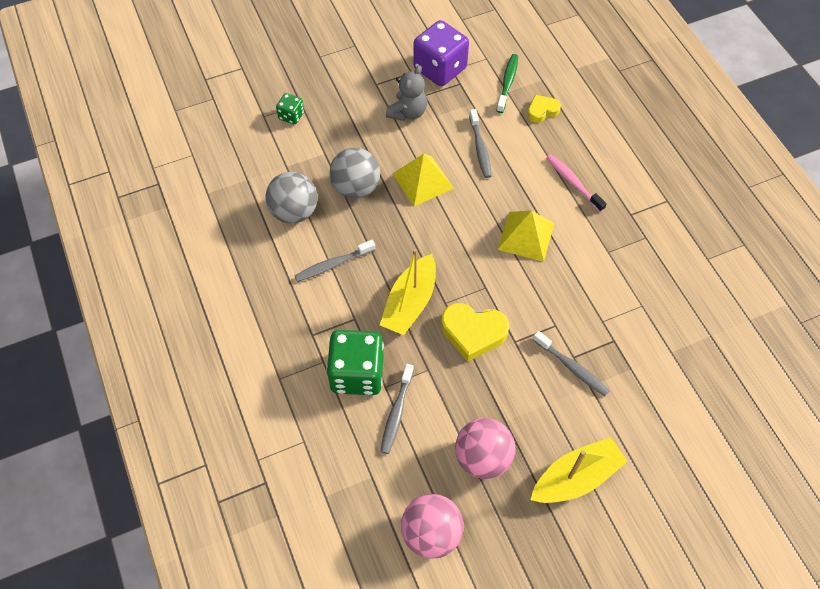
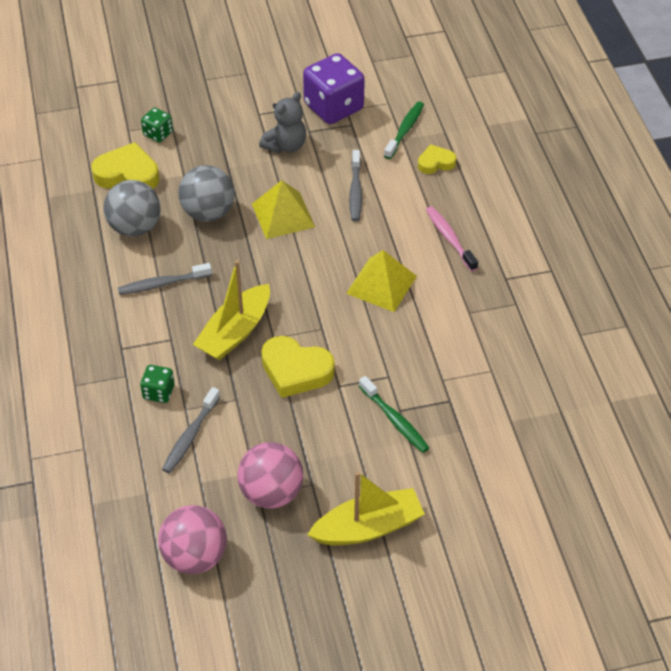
camera: 10 degrees right, 10 degrees down
(274, 160) = (127, 174): none -> yellow heart
(357, 373) = (159, 392): green dice -> green dice, size x0.49
(572, 367) = (395, 420): grey toothbrush -> green toothbrush

